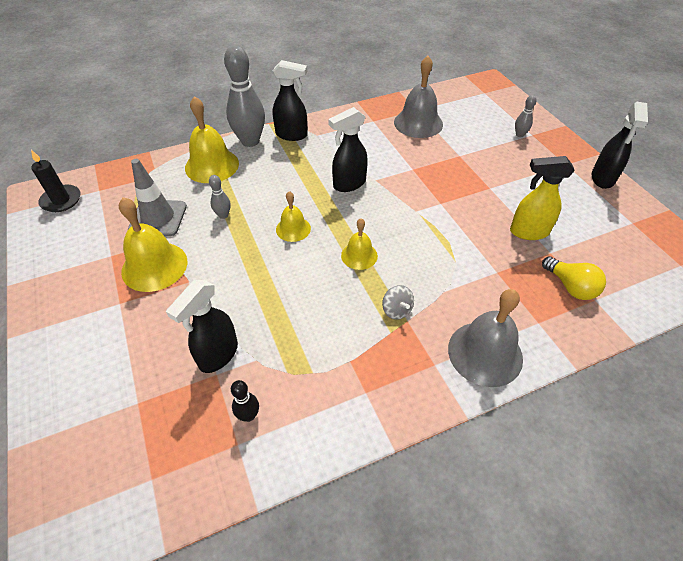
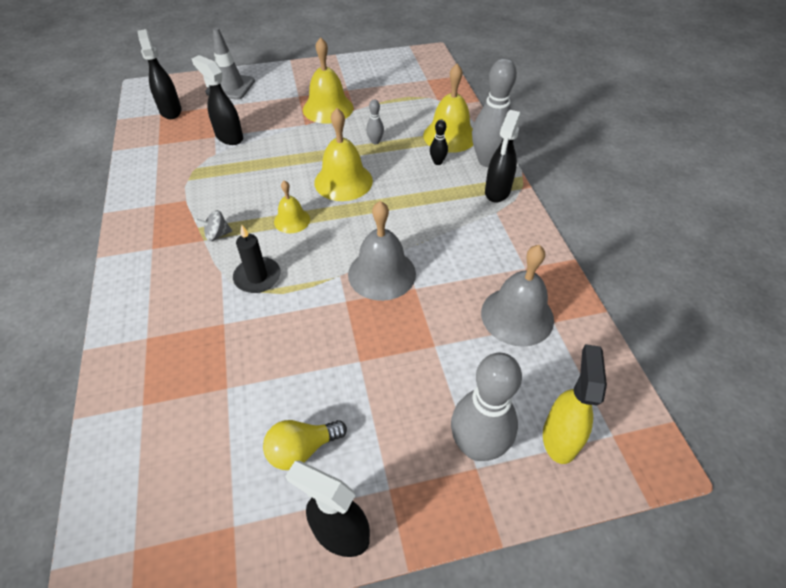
camera: 100 degrees right, 0 degrees up
(61, 200) = (418, 64): black candle -> black candle (257, 277)
(158, 218) = (382, 108): grey traffic cone -> grey traffic cone (230, 87)
(248, 415) = (174, 149): black bowling pin -> black bowling pin (437, 162)
(293, 229) = (343, 181): yellow bell -> yellow bell, size x1.73
(349, 184) = (399, 227): black spray bottle -> black spray bottle (170, 111)
(485, 353) = (141, 284): grey bell -> grey bell (382, 273)
(519, 135) = (477, 446): grey bowling pin -> grey bowling pin, size x2.21
(528, 232) = (267, 376): yellow spray bottle -> yellow spray bottle (559, 437)
(570, 287) = (171, 387): yellow light bulb -> yellow light bulb (302, 449)

